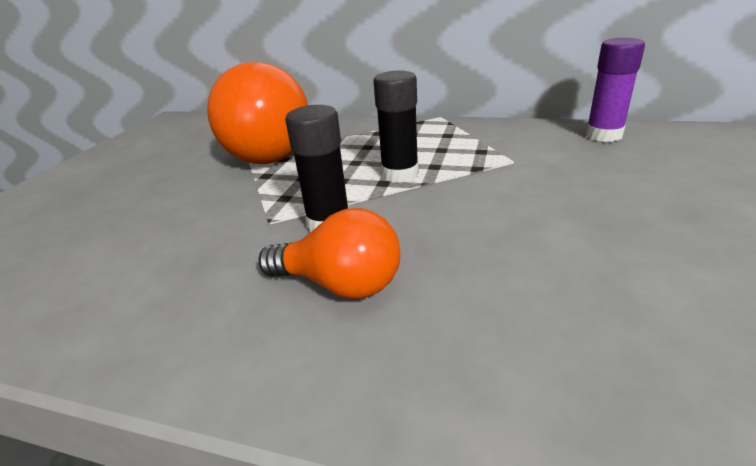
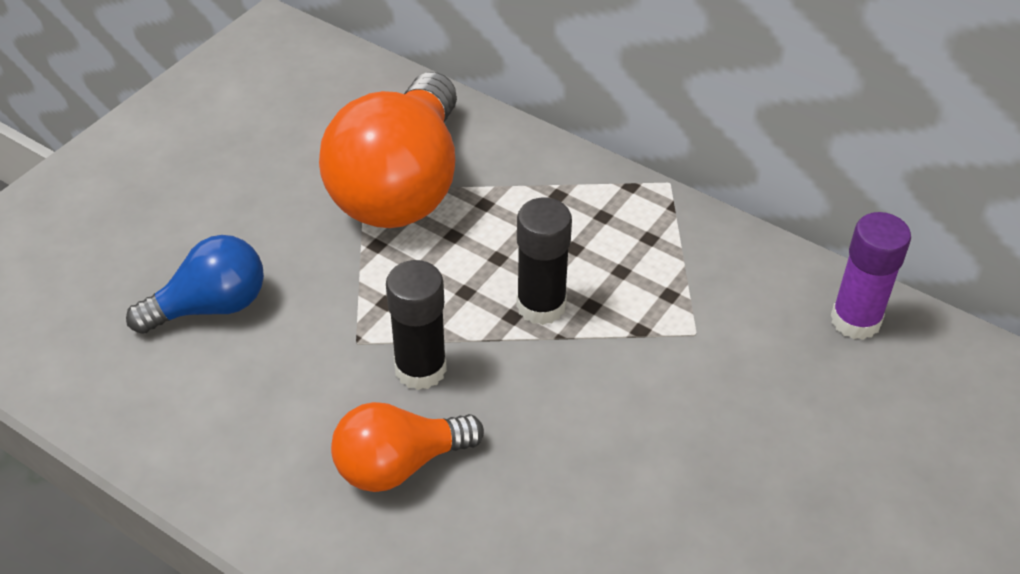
camera: 15 degrees right, 15 degrees up
(136, 233) = (210, 307): none -> blue light bulb
(340, 284) = (399, 465): orange light bulb -> orange light bulb turned 120 degrees clockwise

